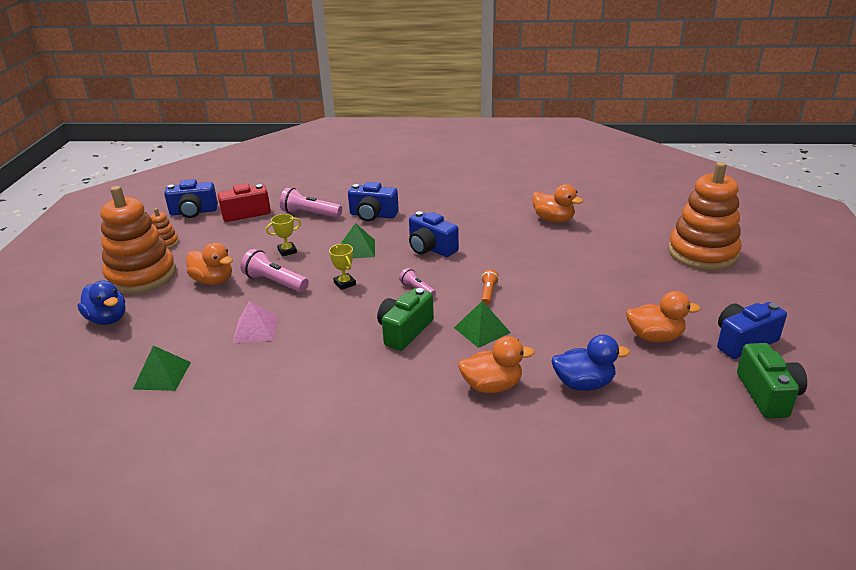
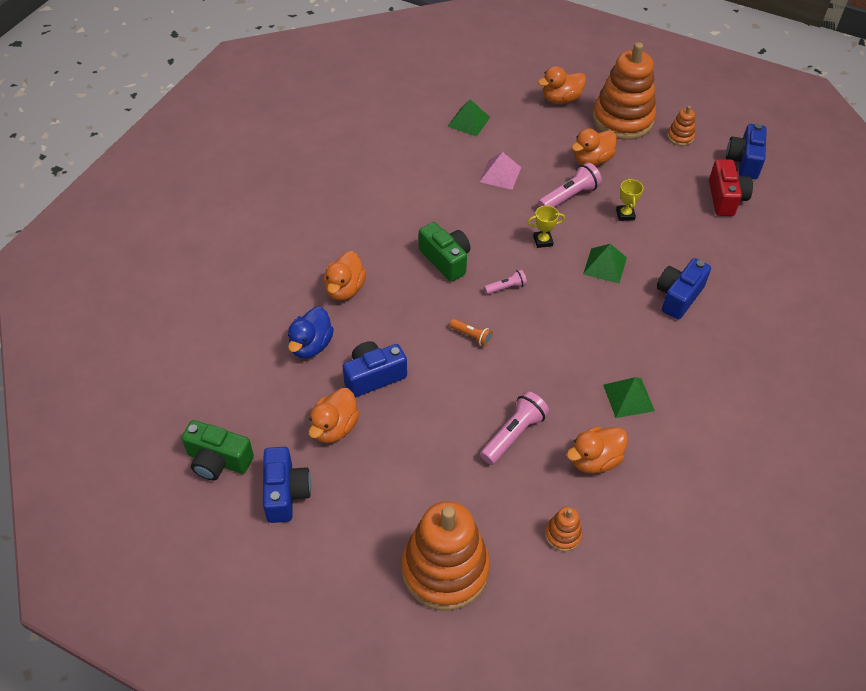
camera: 110 degrees right, 20 degrees up
(108, 319) = (561, 99): blue duck -> orange duck
(310, 214) = (703, 246): pink flashlight -> pink flashlight (513, 434)
(431, 248) = (579, 322): blue camera -> blue camera (373, 376)
(482, 330) = (418, 310): green pyramid -> green pyramid (628, 397)
(623, 219) = (563, 535): none -> orange stacking toy

